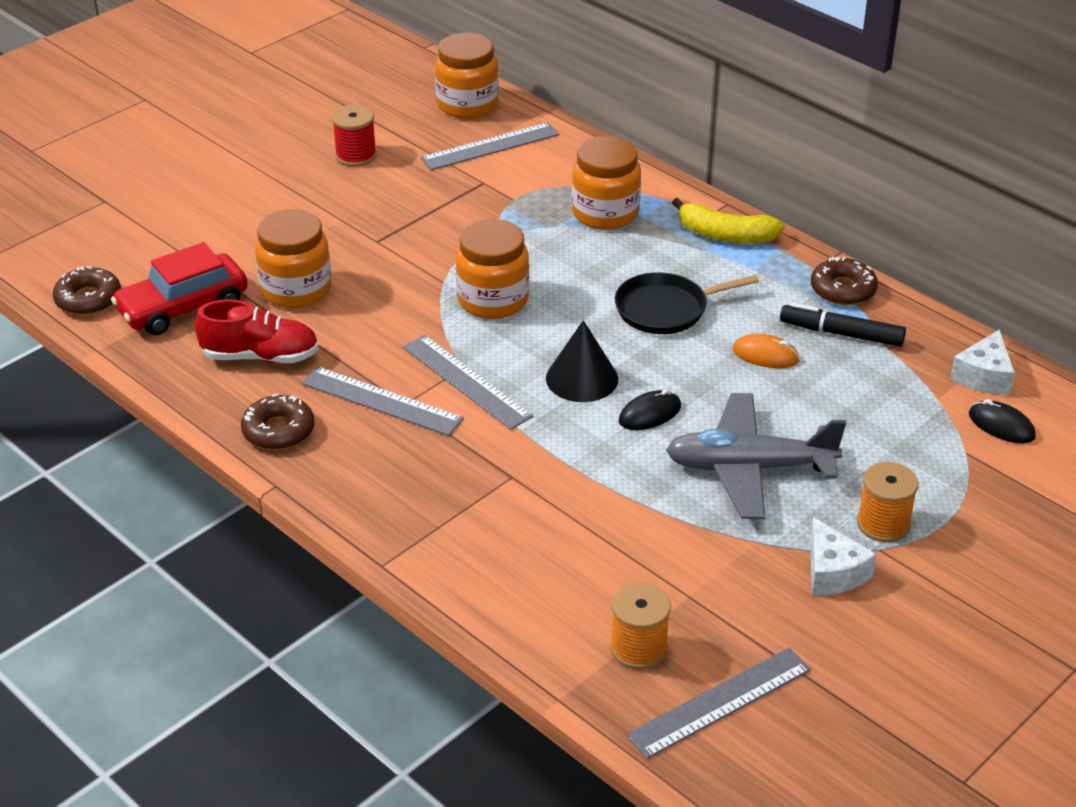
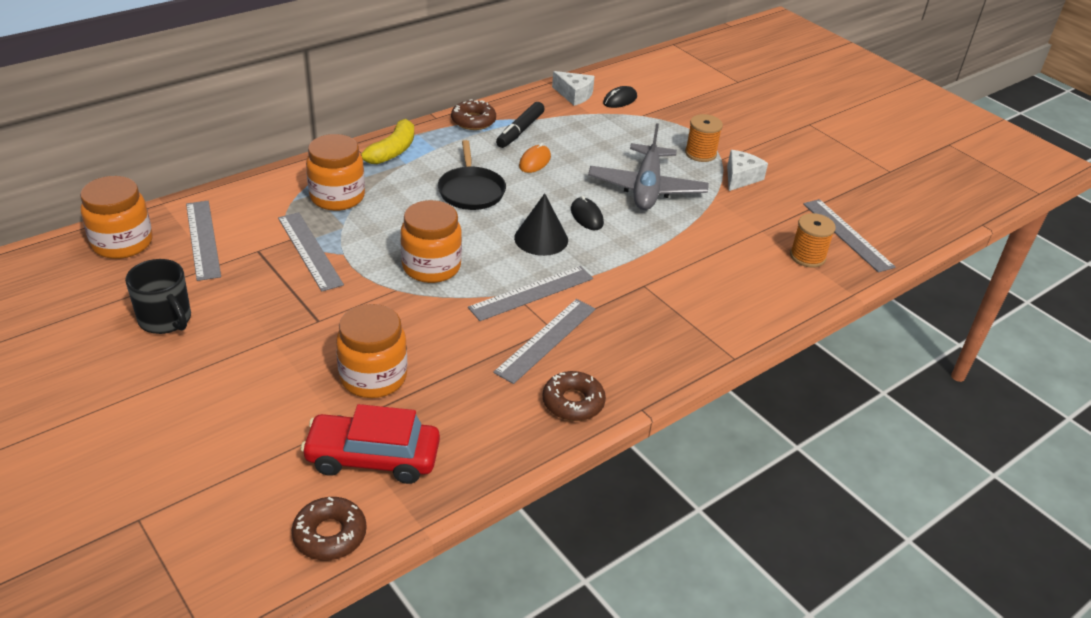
camera: 85 degrees left, 0 degrees up
(183, 307) = (373, 458): red car -> red car turned 120 degrees clockwise
(260, 356) = (467, 407): red shoe -> none
(356, 155) = (166, 320): red spool -> black mug
(494, 213) = (309, 251): none -> grey ruler
(833, 572) = (740, 178): white cheese -> white cheese turned 45 degrees counterclockwise

